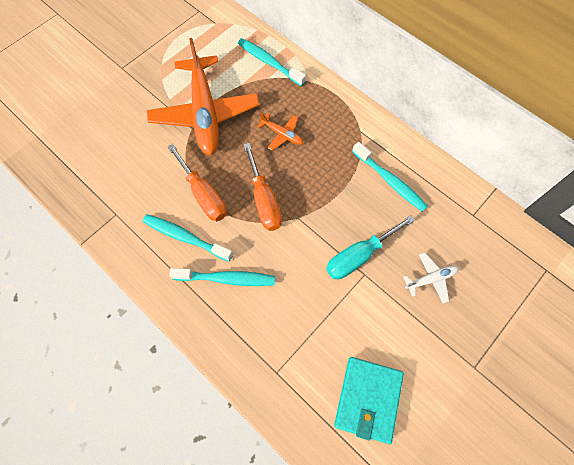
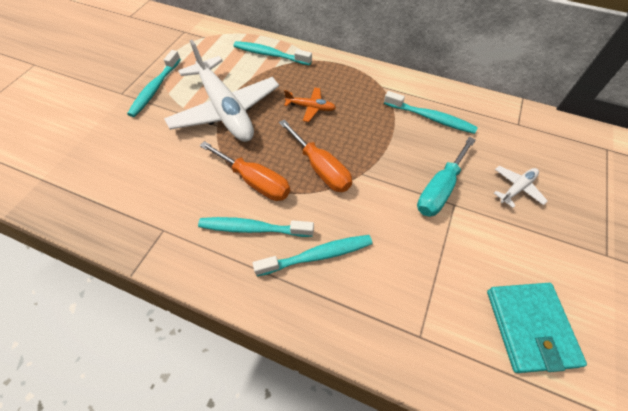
camera: 20 degrees left, 10 degrees down
(152, 71) = (155, 89): none -> turquoise toothbrush
(205, 113) = (225, 109): orange plane -> white plane

